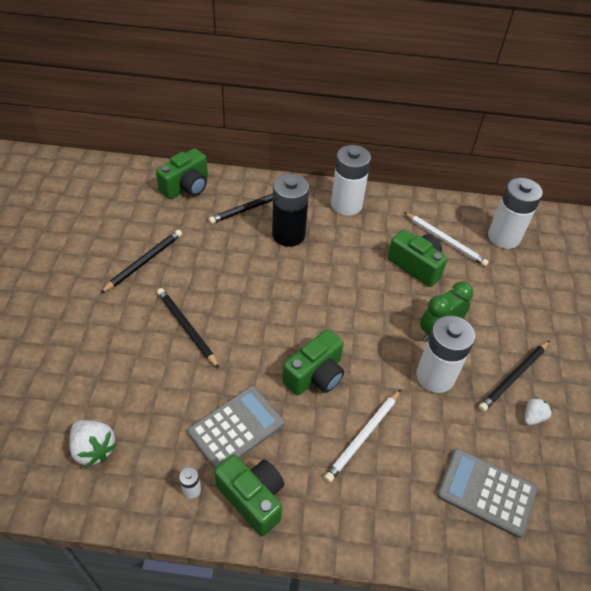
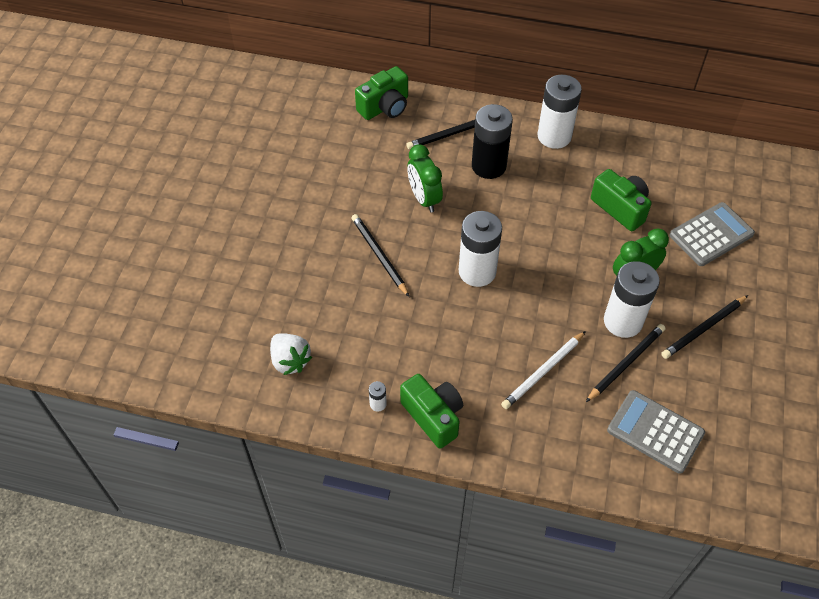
camera: 10 degrees right, 5 degrees up
(144, 262) = (339, 186): black pencil -> black pencil (626, 363)
(229, 269) = (424, 199): none -> green clock
(236, 428) = (422, 353): grey calculator -> grey calculator (711, 235)
(315, 375) = (502, 311): green camera -> none
(445, 240) = (656, 182): white pencil -> none
(503, 237) = (722, 182): white battery -> white battery (477, 271)
(533, 417) = (715, 368): white strawberry -> none

